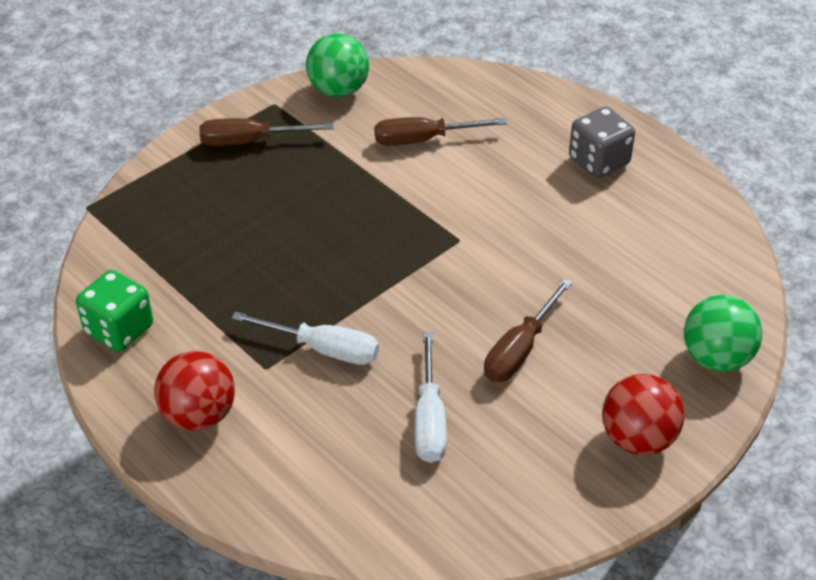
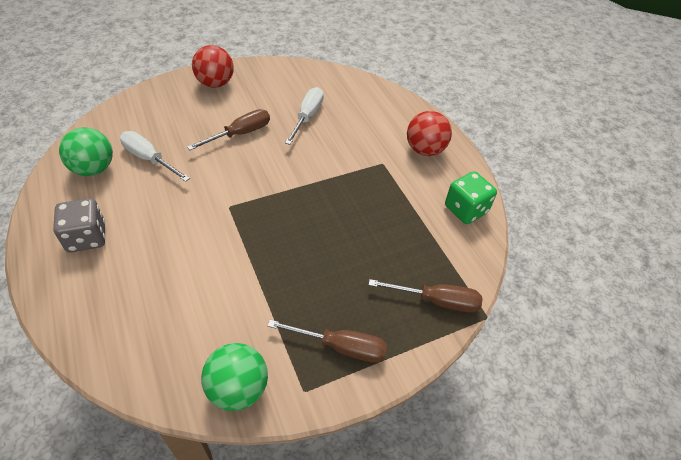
camera: 165 degrees left, 5 degrees up
(323, 349) = (347, 164): white screwdriver -> white screwdriver (149, 159)
(423, 140) = (199, 300): brown screwdriver -> brown screwdriver (436, 301)
(716, 358) = (145, 103): green ball -> green ball (93, 169)

